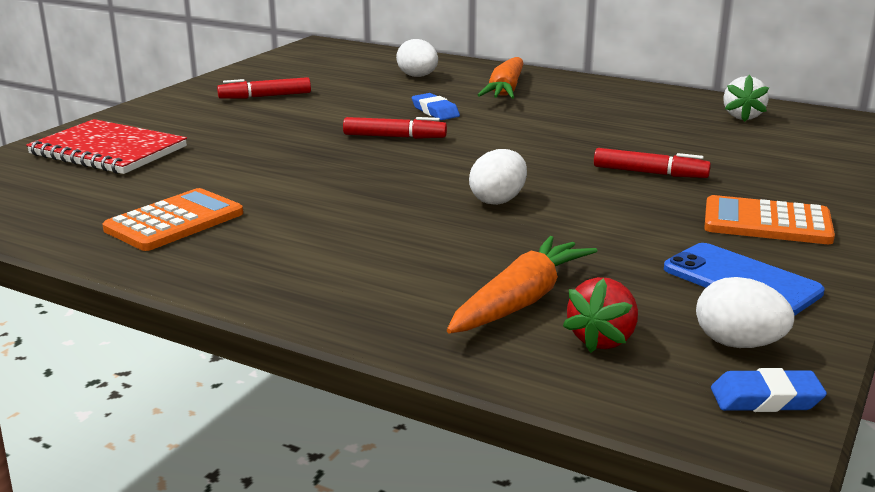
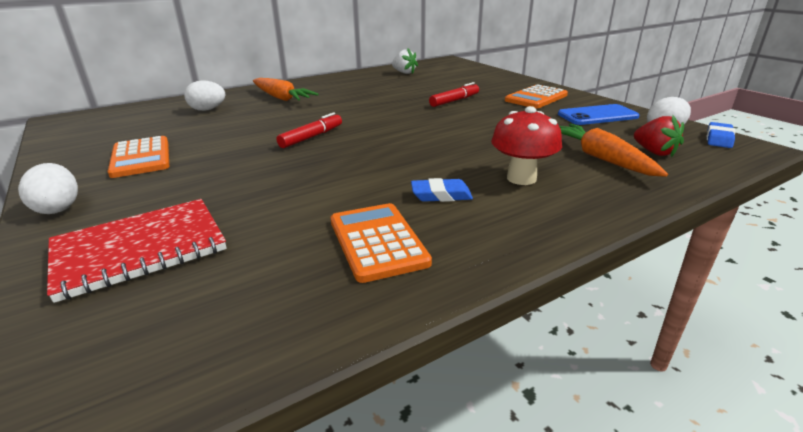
camera: 60 degrees left, 5 degrees up
(265, 96) = (141, 158): red marker -> orange calculator
(388, 259) = (521, 178): none -> red mushroom
(435, 111) = (284, 119): blue eraser -> blue eraser (441, 195)
(498, 200) = (456, 135): white egg -> white egg (58, 208)

